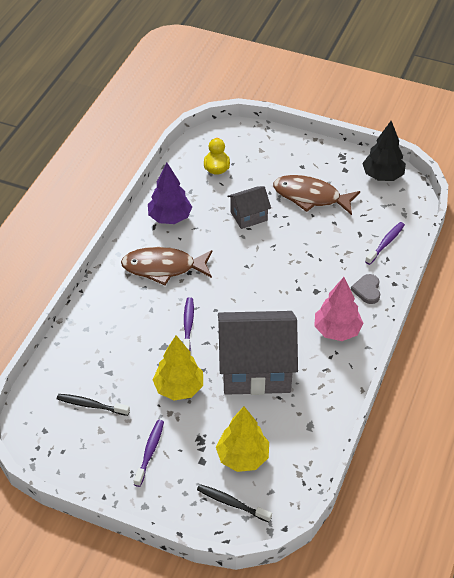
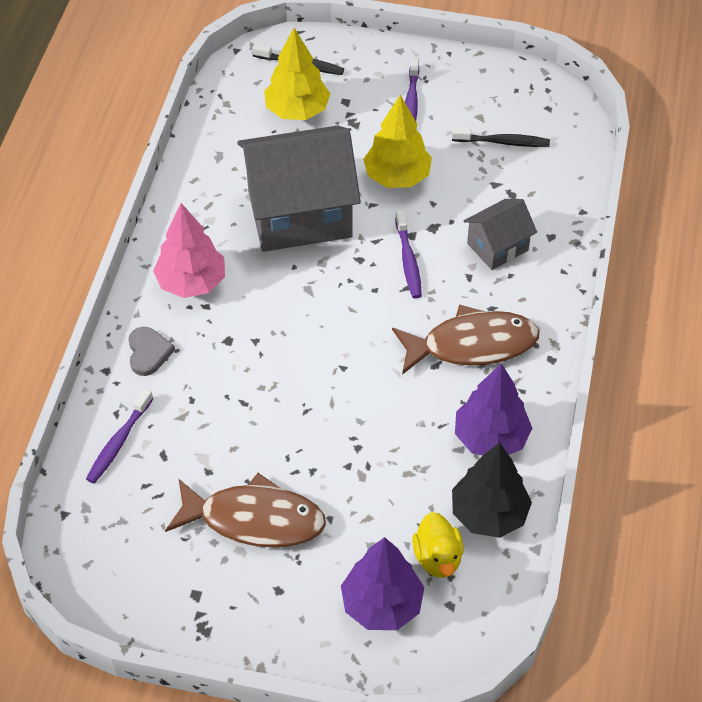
camera: 170 degrees right, 5 degrees up
(248, 216) = (357, 461): grey house -> grey house (497, 247)
(250, 154) = (382, 605): none -> purple tree
(382, 176) = (124, 589): black tree -> black tree (489, 514)

